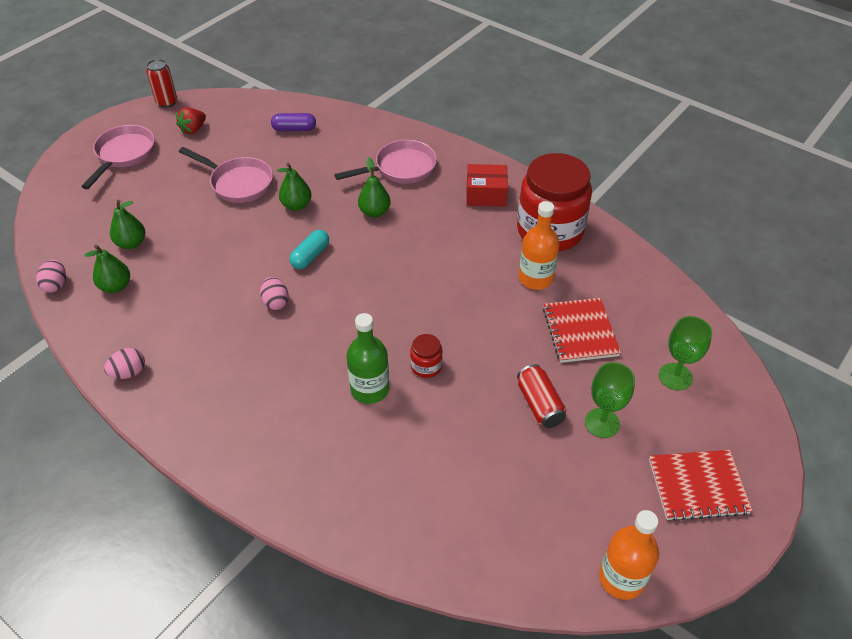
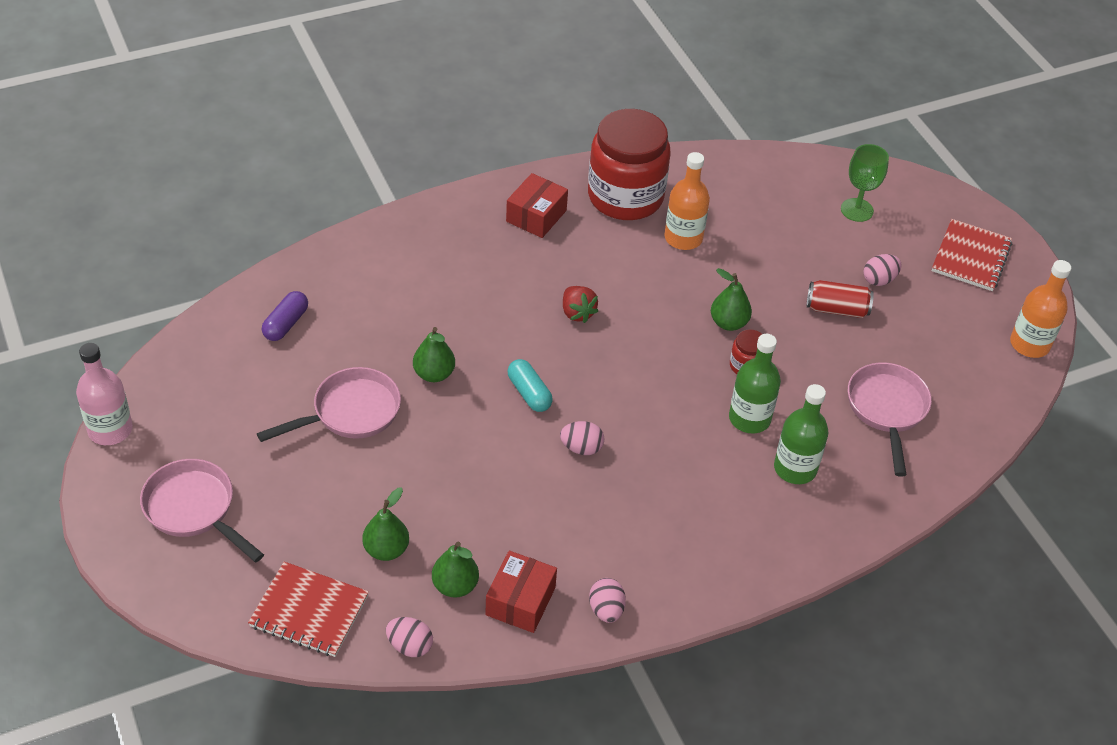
camera: 65 degrees left, 0 degrees up
(117, 324) = (520, 601): none -> red box
(167, 102) = (110, 430): red can -> pink bottle
(193, 129) = (199, 421): red strawberry -> red strawberry (577, 313)
(334, 439) = (795, 468): none -> green bottle
(374, 212) = (497, 313): green pear -> green pear (728, 323)
(401, 168) = (440, 262): pink pan -> pink pan (887, 410)
(580, 332) = (770, 242): red notebook -> red notebook (309, 611)
(602, 423) = (879, 280): green goblet -> pink egg

